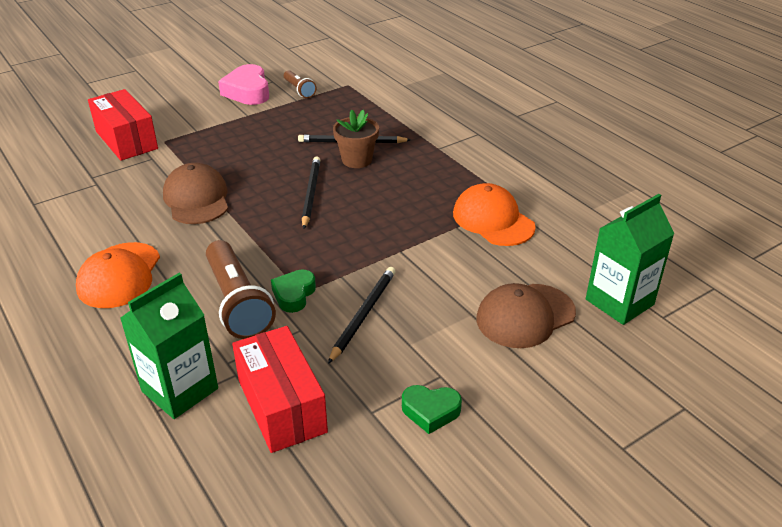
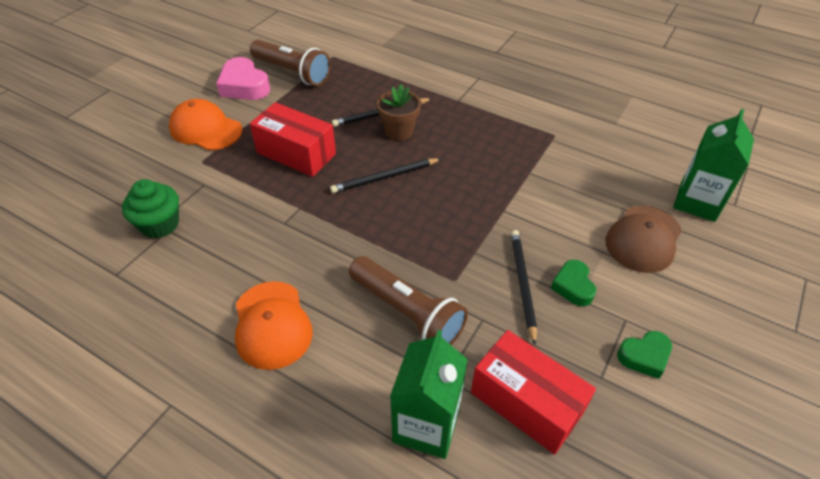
camera: 25 degrees left, 10 degrees up
(94, 178) = (160, 224): none -> green cupcake
(126, 140) = (161, 171): red box -> red box (296, 153)
(196, 199) = (284, 215): brown cap -> none
(294, 295) = (450, 286): green heart -> green heart (573, 286)
(299, 90) = (292, 72): brown flashlight -> brown flashlight, size x1.87
(311, 194) = (385, 177): black pencil -> black pencil turned 90 degrees counterclockwise
(493, 220) = (553, 157): orange cap -> orange cap (206, 129)

